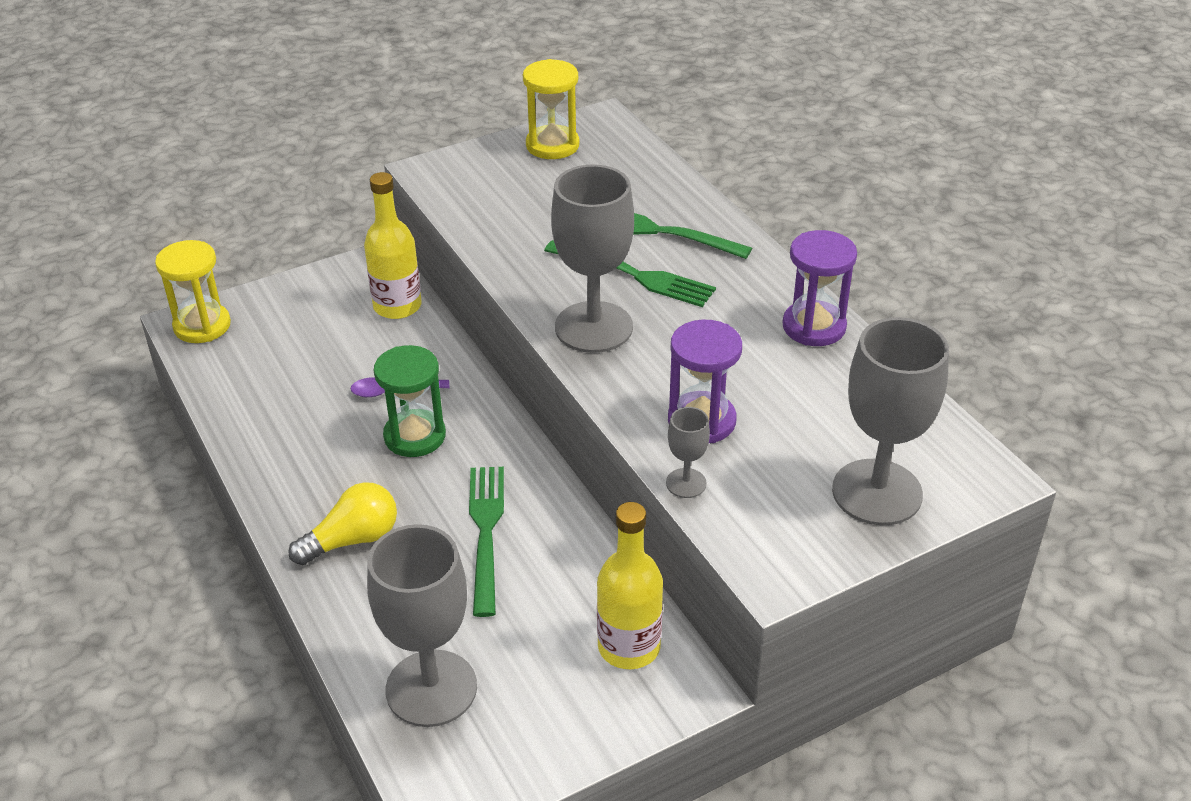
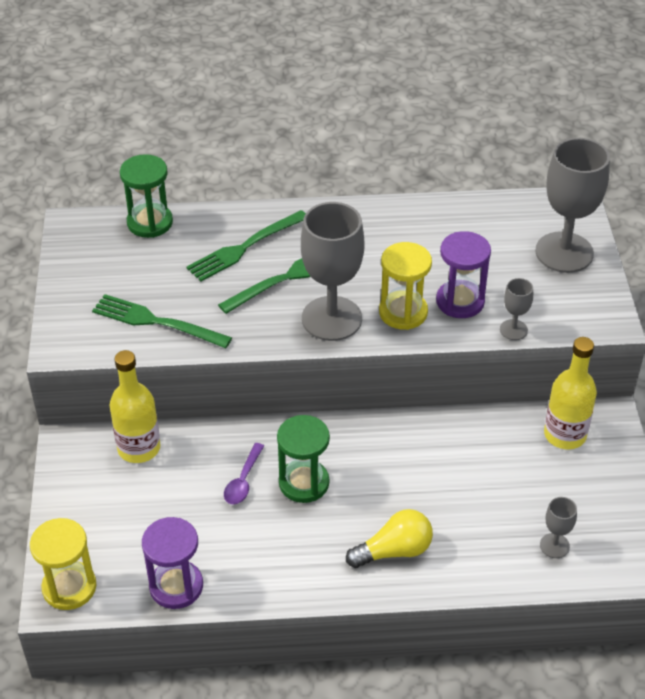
camera: 65 degrees left, 5 degrees up
(352, 540) = (394, 551): yellow light bulb -> yellow light bulb turned 75 degrees clockwise
(431, 688) = (554, 545): grey goblet -> grey goblet, size x0.46
(485, 532) = (426, 473): green fork -> green fork (156, 322)
(552, 145) = (86, 264): yellow hourglass -> yellow hourglass (403, 312)
(645, 161) = (150, 222): none -> green hourglass
(814, 327) = (399, 216): purple hourglass -> purple hourglass (176, 586)

